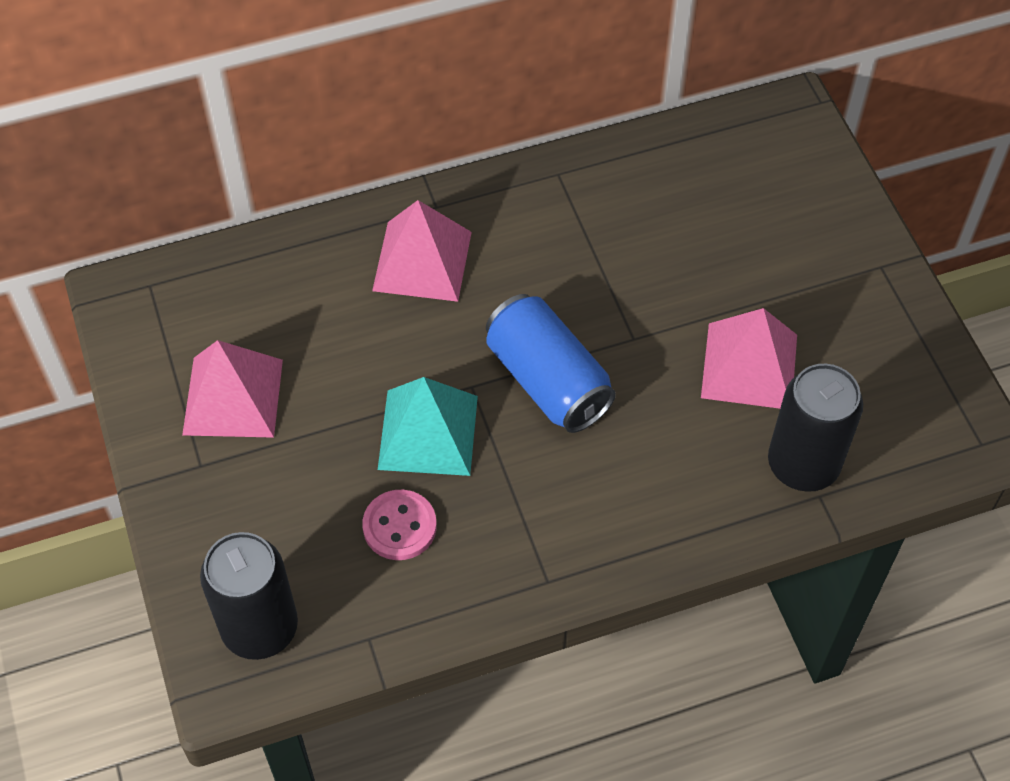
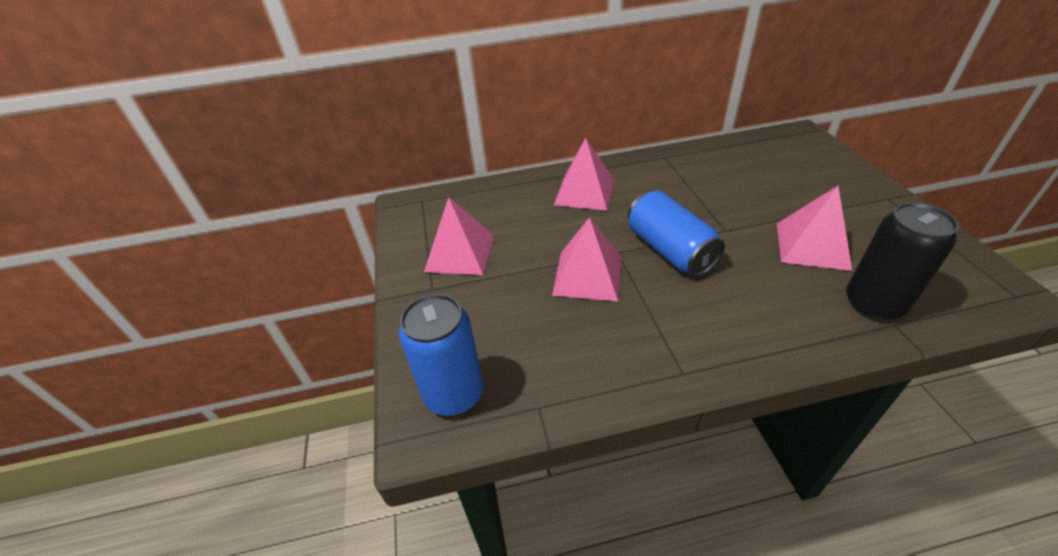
camera: 10 degrees right, 15 degrees down
(260, 628) = (454, 393): black can -> blue can
(399, 526) = (566, 330): pink button -> none
(428, 432) = (587, 275): turquoise pyramid -> pink pyramid

